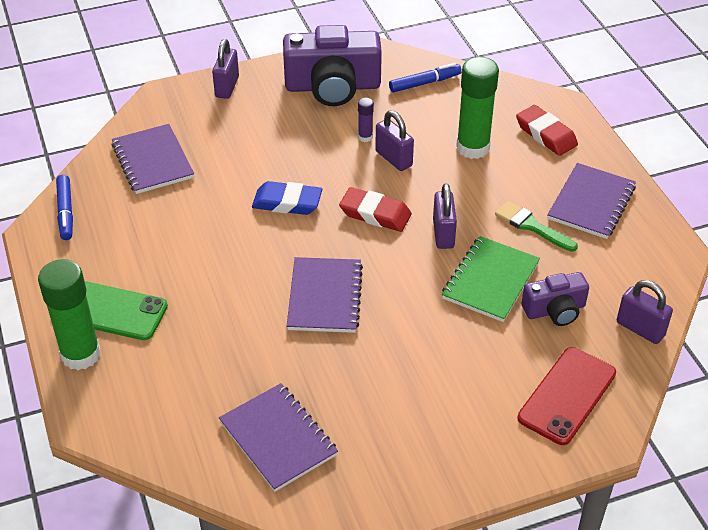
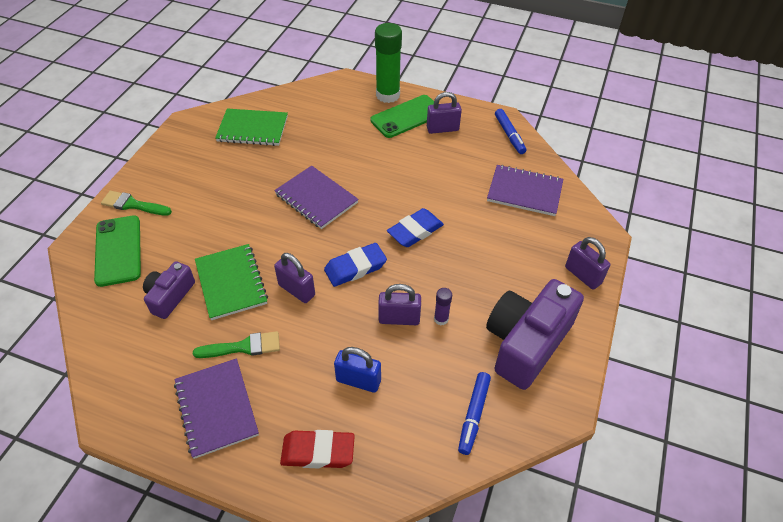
camera: 130 degrees right, 5 degrees up
(65, 212) = (509, 135): blue marker -> blue marker turned 135 degrees counterclockwise
(278, 438) = (252, 129): purple notebook -> green notebook
(375, 214) = (355, 268): red eraser -> blue eraser
(472, 148) = (358, 380): green glue stick -> blue padlock
(509, 442) = (133, 204): none -> green brush
(567, 395) = (118, 250): red phone -> green phone
(640, 329) = (99, 328): purple padlock -> purple padlock (442, 129)

